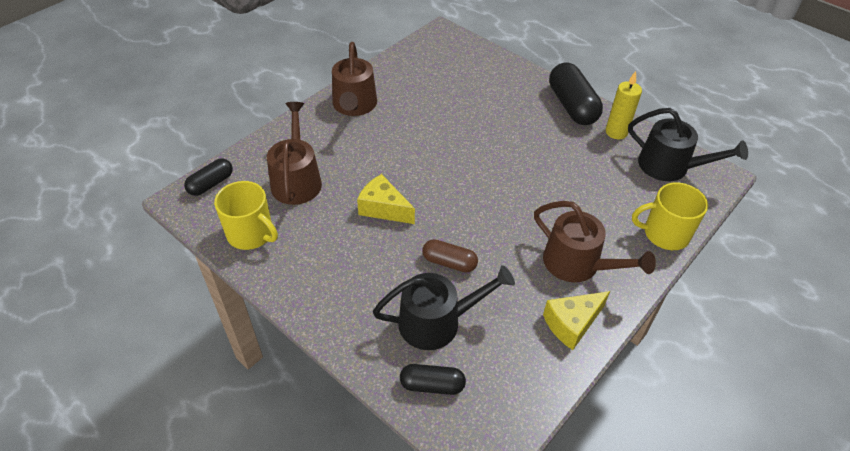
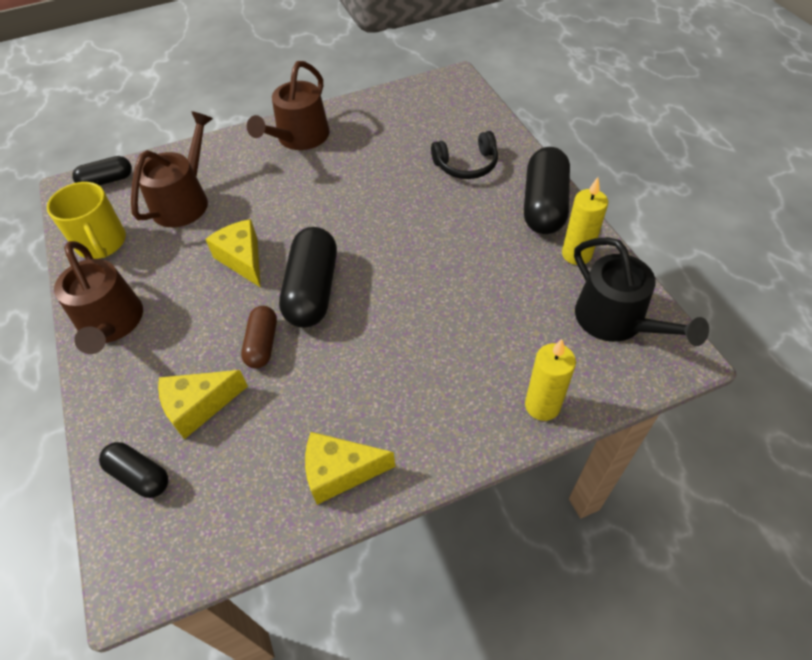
camera: 30 degrees right, 5 degrees up
(437, 322) = (199, 406): black watering can -> yellow cheese
(449, 262) = (262, 344): brown capsule -> brown capsule turned 45 degrees clockwise
(456, 213) = (312, 290): none -> black capsule
(498, 92) = (466, 165): none -> black headphones
(577, 264) = (403, 402): brown watering can -> brown watering can (111, 323)
(664, 234) = (542, 405): yellow mug -> yellow candle

